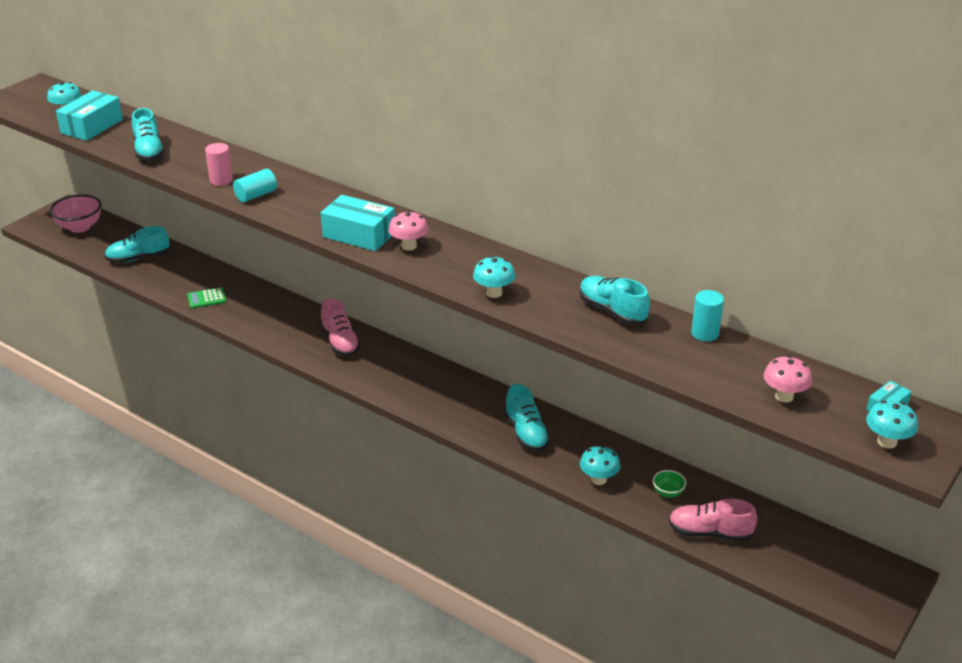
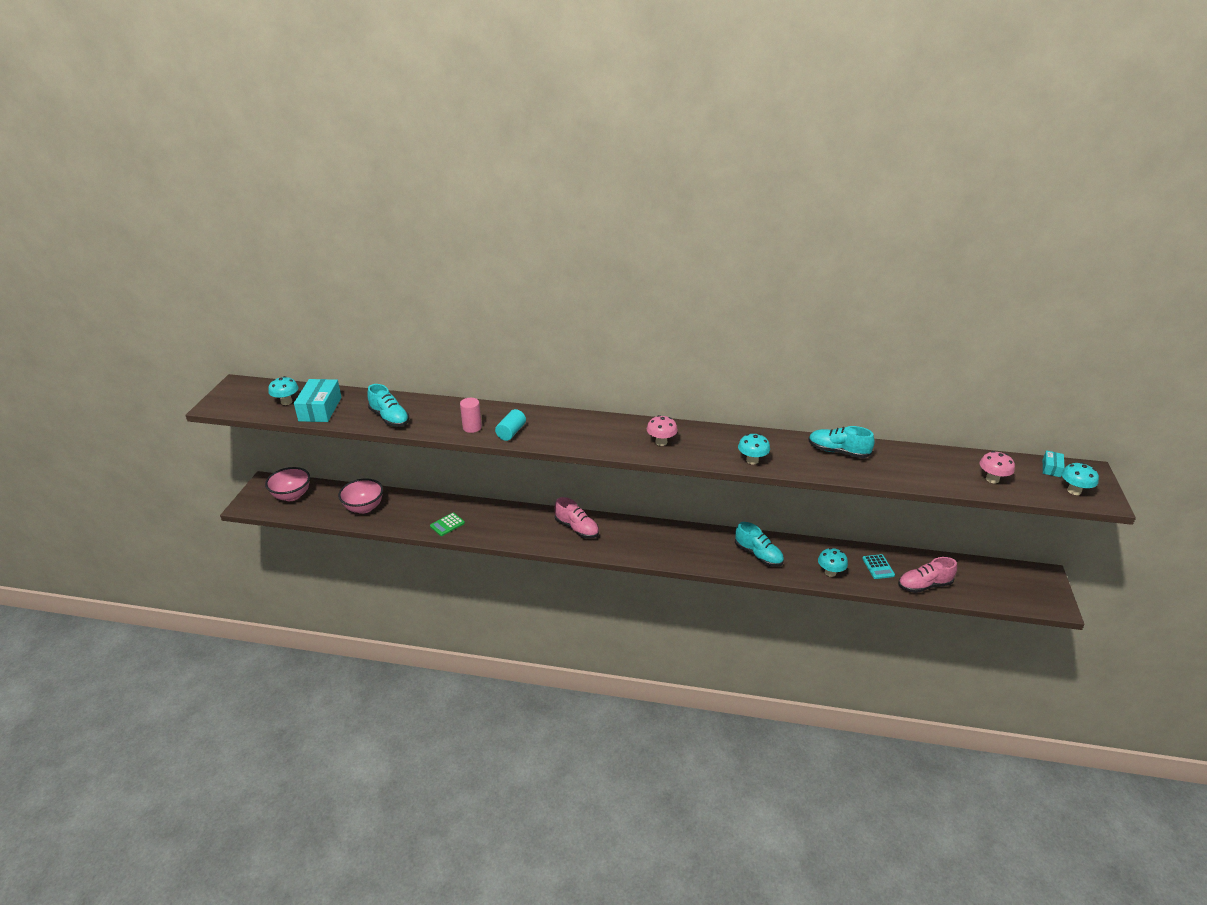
camera: 25 degrees left, 0 degrees up
(138, 258) = (364, 508): turquoise shoe -> pink bowl
(359, 235) = (618, 443): turquoise box -> none
(668, 493) = (878, 567): green bowl -> turquoise calculator
(705, 333) = (907, 451): turquoise cylinder -> none

